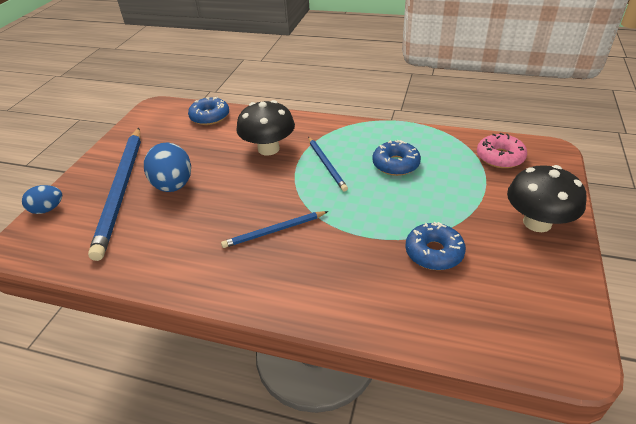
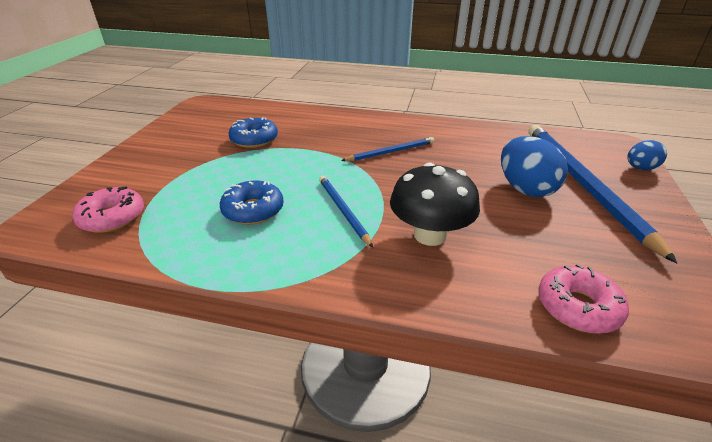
camera: 175 degrees right, 5 degrees down
(210, 117) = (578, 307): blue donut -> pink donut
(537, 222) = (148, 156): black mushroom -> none

